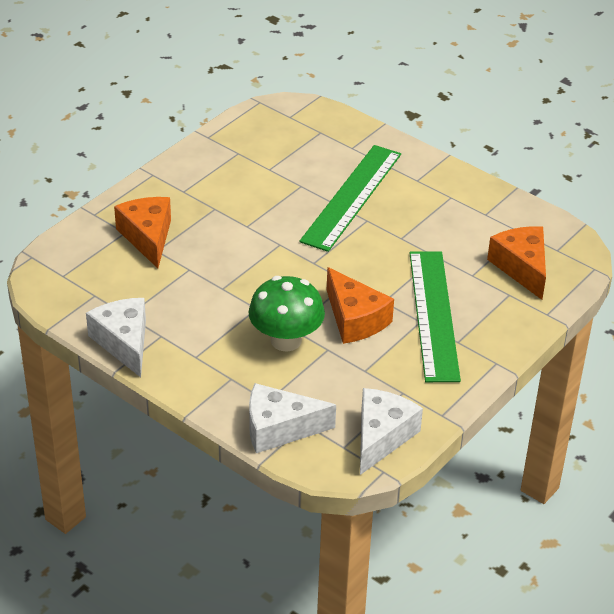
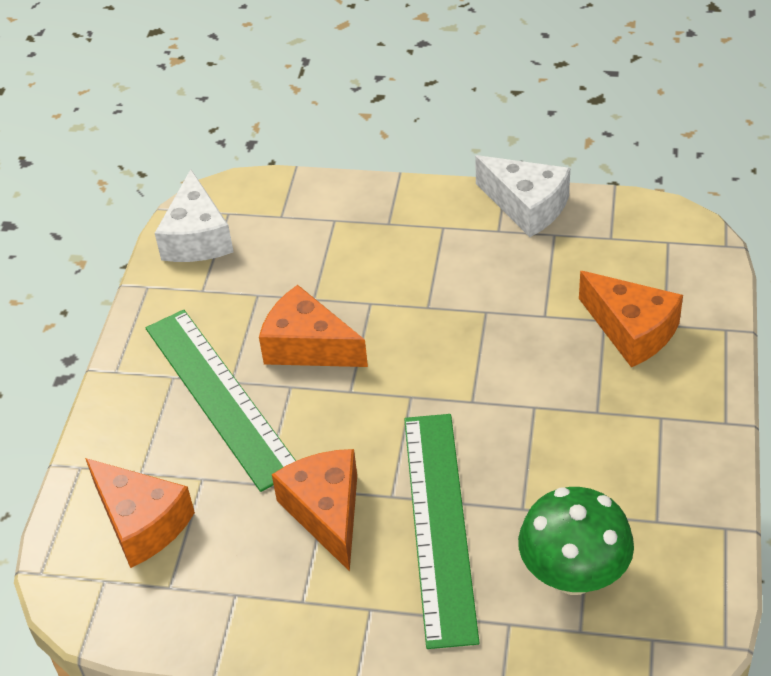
camera: 155 degrees right, 5 degrees up
(279, 429) = (302, 200): white cheese -> none
(286, 340) = (365, 286): green mushroom -> green mushroom (573, 575)
(410, 228) = (326, 512): none -> orange cheese

